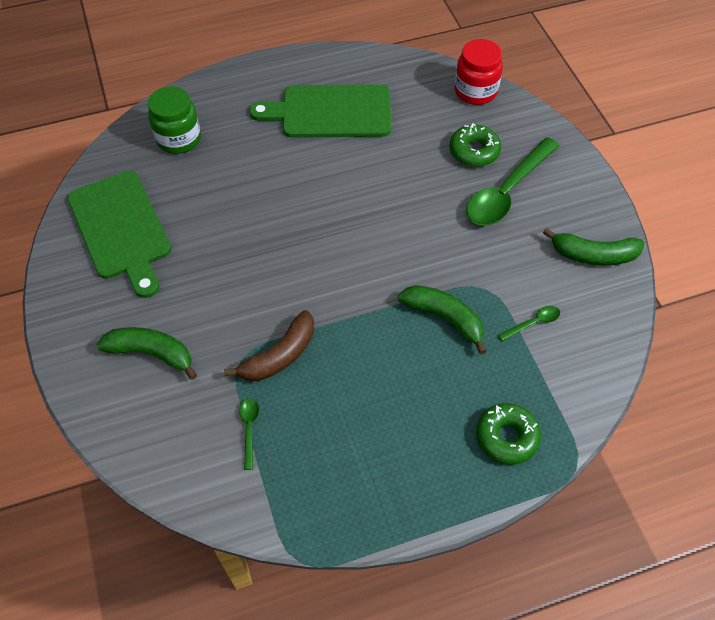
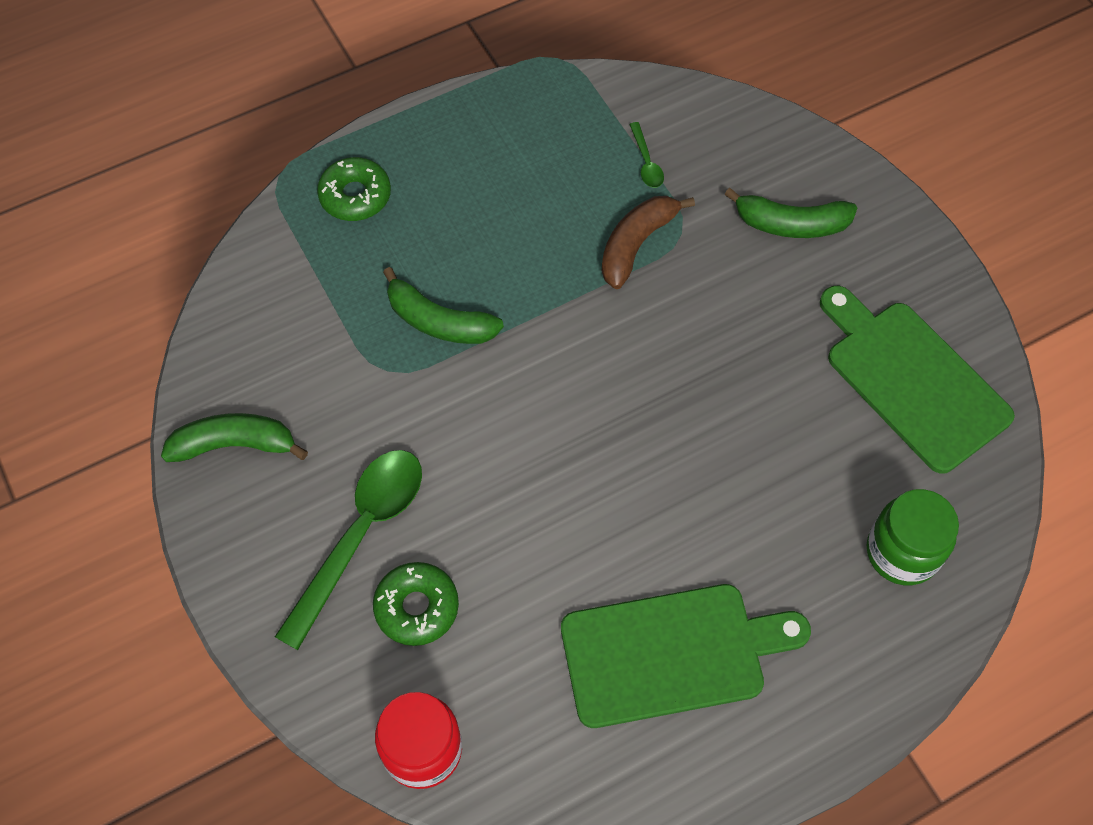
camera: 170 degrees right, 5 degrees up
(533, 323) = (323, 332): green spoon -> none

